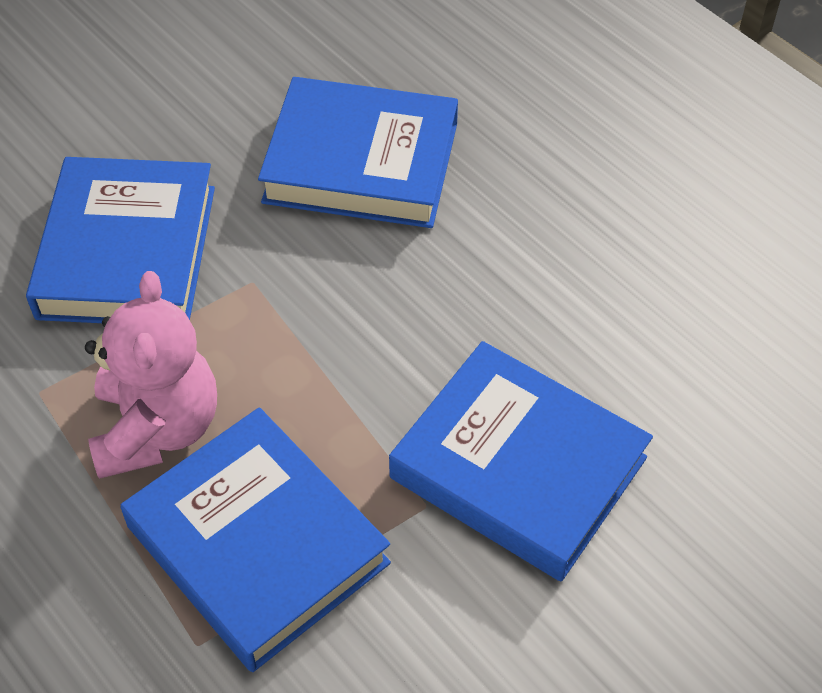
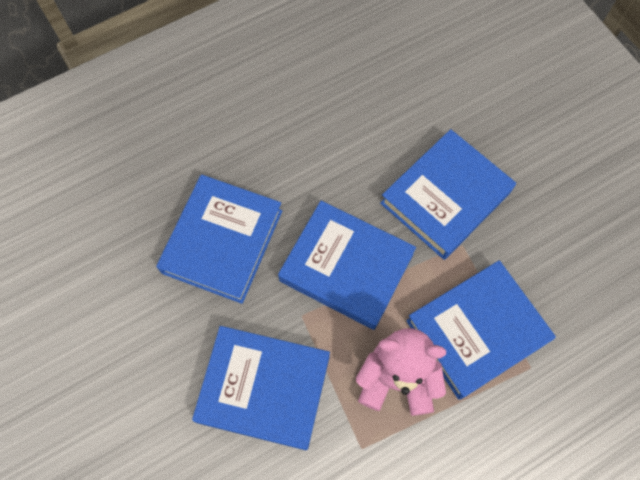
camera: 80 degrees left, 15 degrees up
(347, 330) = (346, 267): none -> blue book

